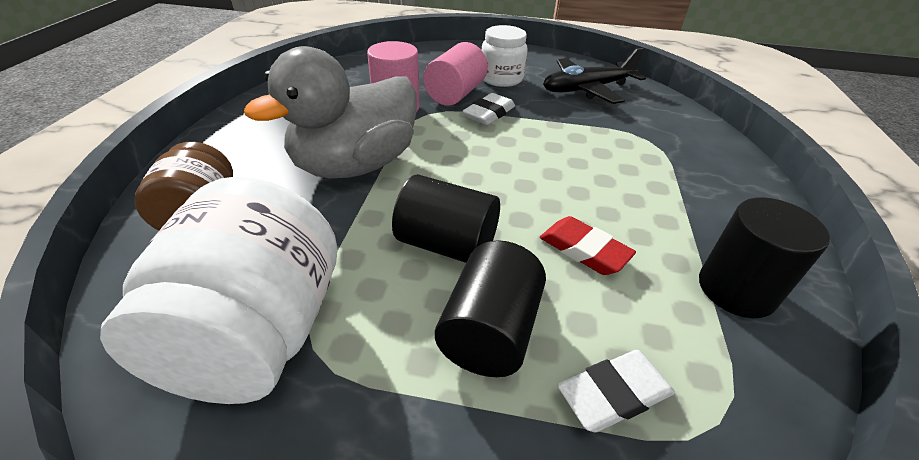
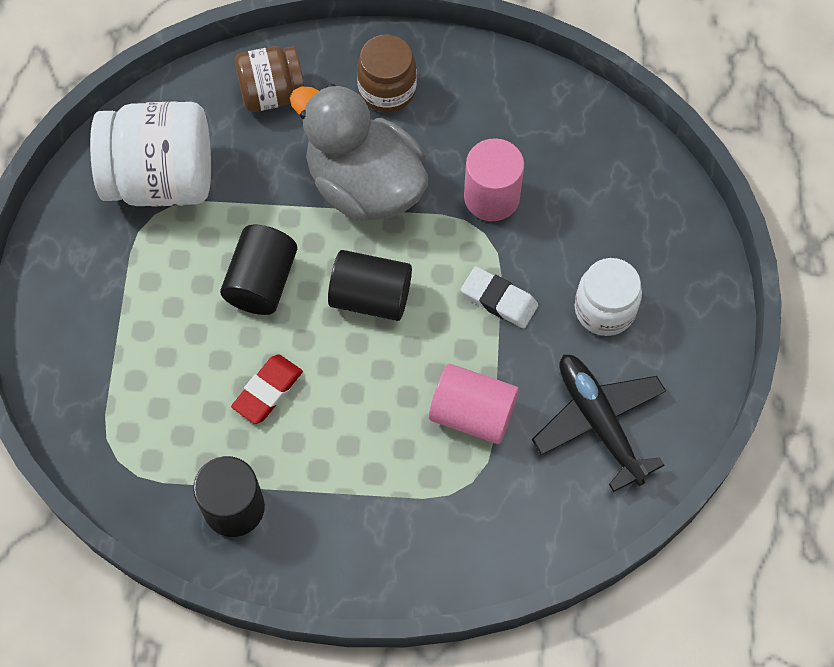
camera: 85 degrees right, 25 degrees up
(258, 144) = (387, 89): none -> brown jar
(455, 94) = (542, 257): pink cylinder -> pink cylinder (472, 413)
(490, 331) = (176, 321): black cylinder -> black cylinder (370, 297)
(614, 394) = (133, 398): white eraser -> none

